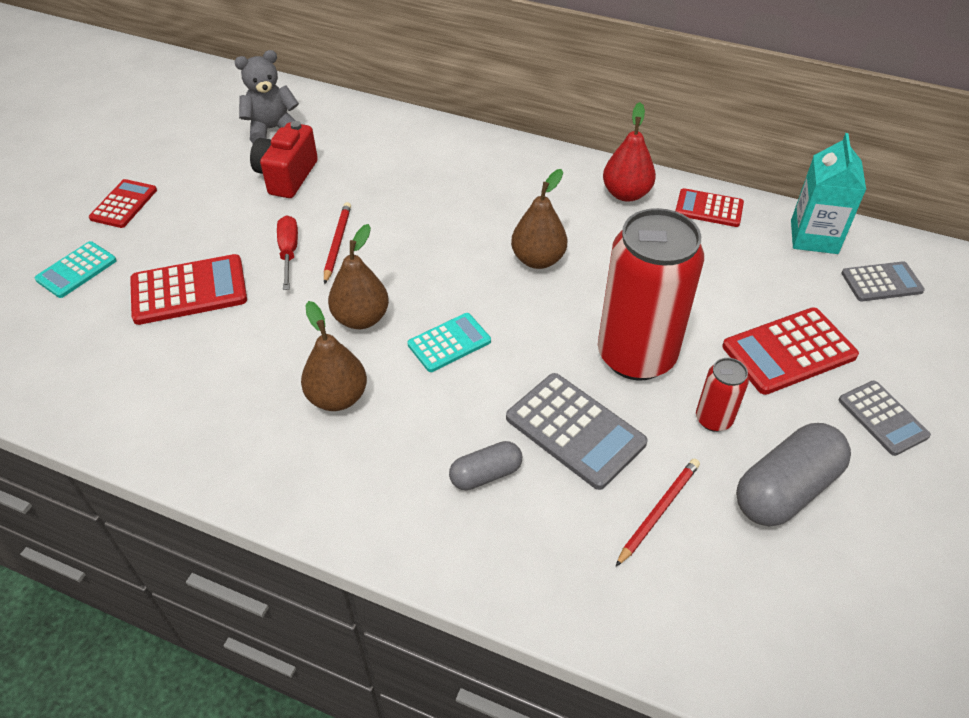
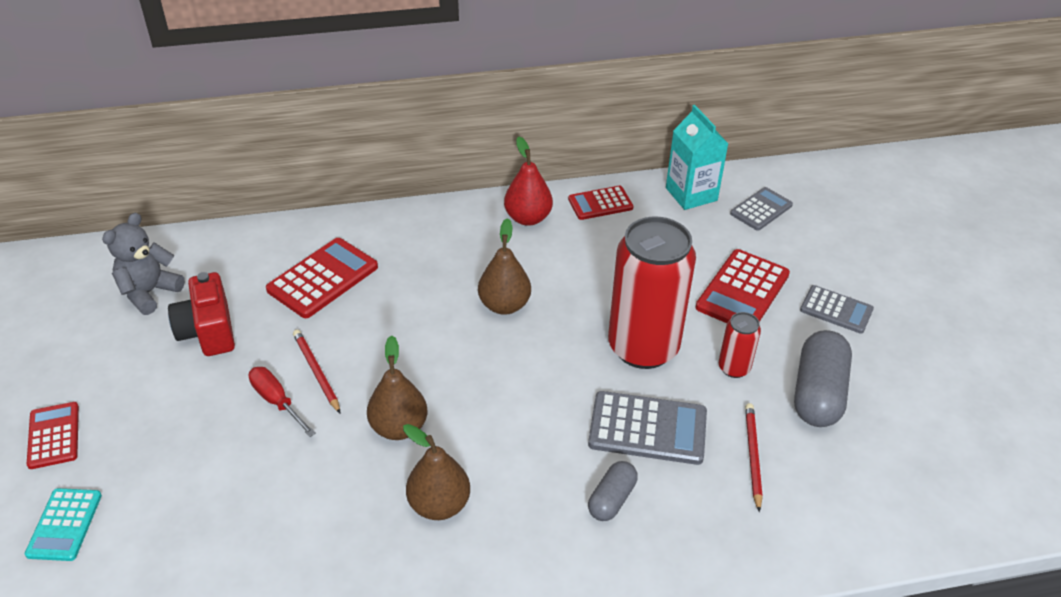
camera: 35 degrees left, 5 degrees down
(189, 290) = (209, 484): red calculator -> red calculator (323, 278)
(449, 343) = (492, 410): turquoise calculator -> none

